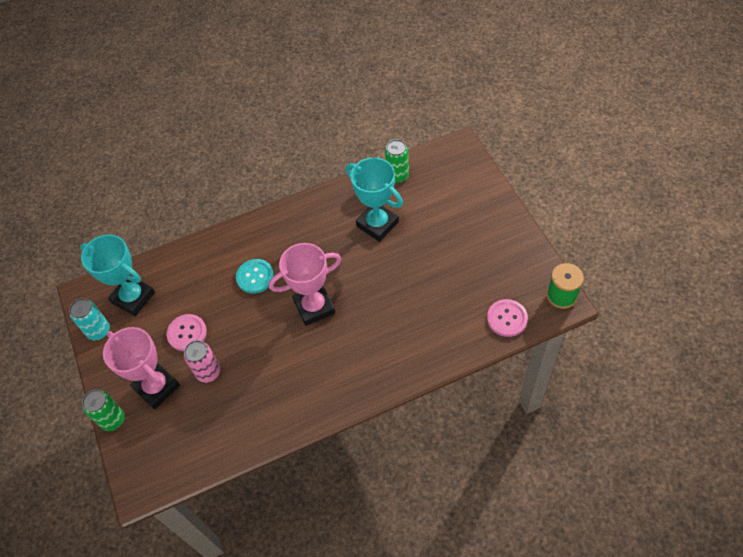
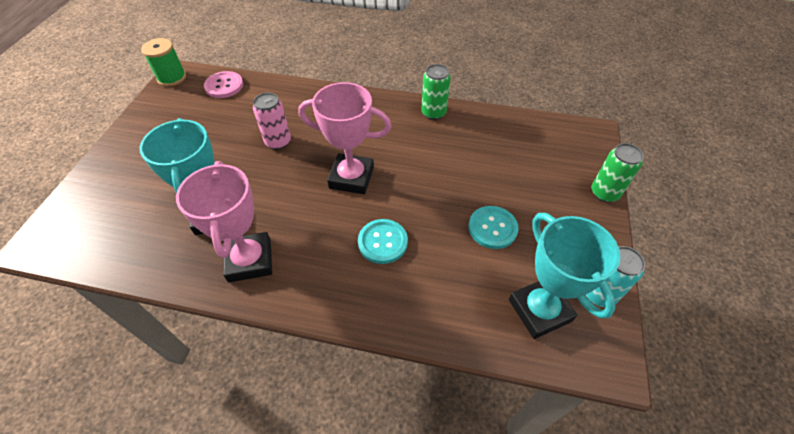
camera: 150 degrees left, 5 degrees down
(157, 387) = (548, 196): pink trophy -> pink trophy (250, 260)
(187, 333) = (492, 228): pink button -> turquoise button
(208, 372) = (490, 181): pink can -> pink can (278, 142)
(397, 175) = (130, 256): green can -> green can (433, 113)

